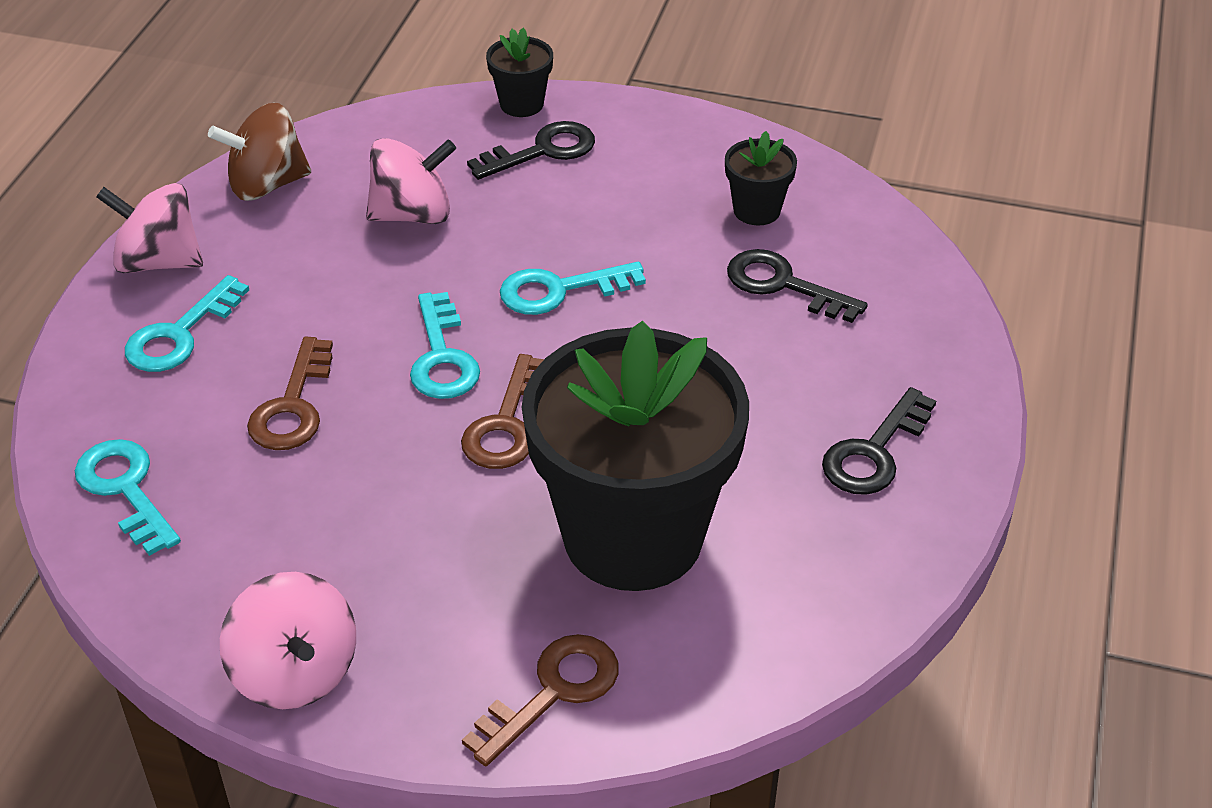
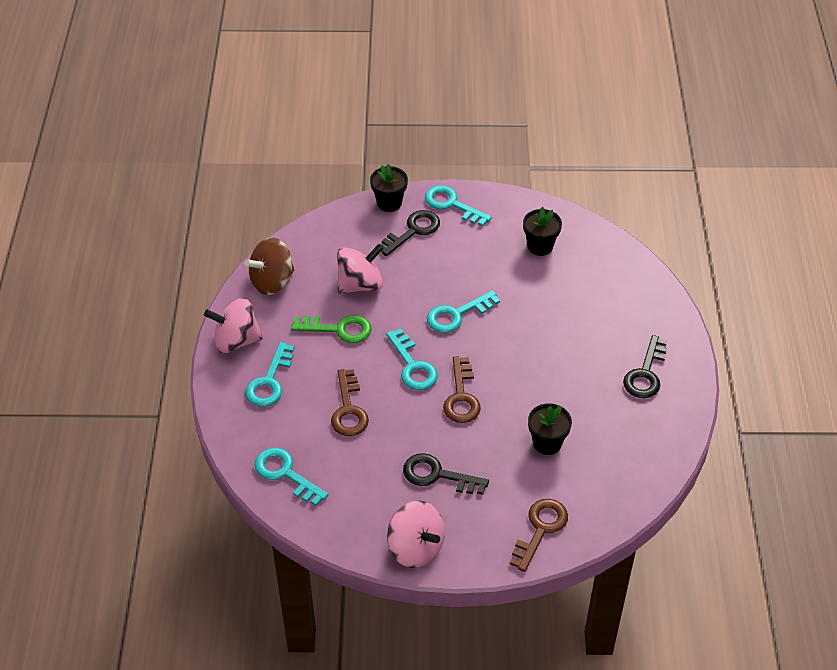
camera: 15 degrees left, 5 degrees up
(341, 275) = (339, 329): none -> green key
(627, 123) = (452, 204): none -> turquoise key
(633, 536) = (547, 443): black flower pot -> black flower pot, size x0.41
(783, 285) = (569, 288): black key -> black key (437, 475)

